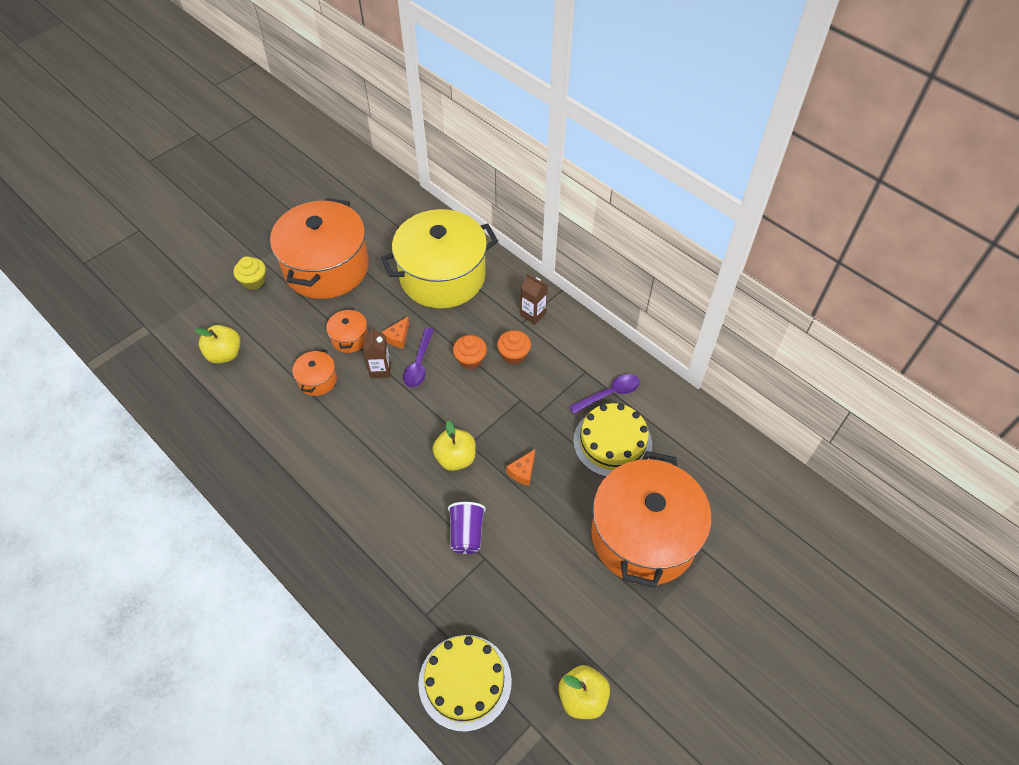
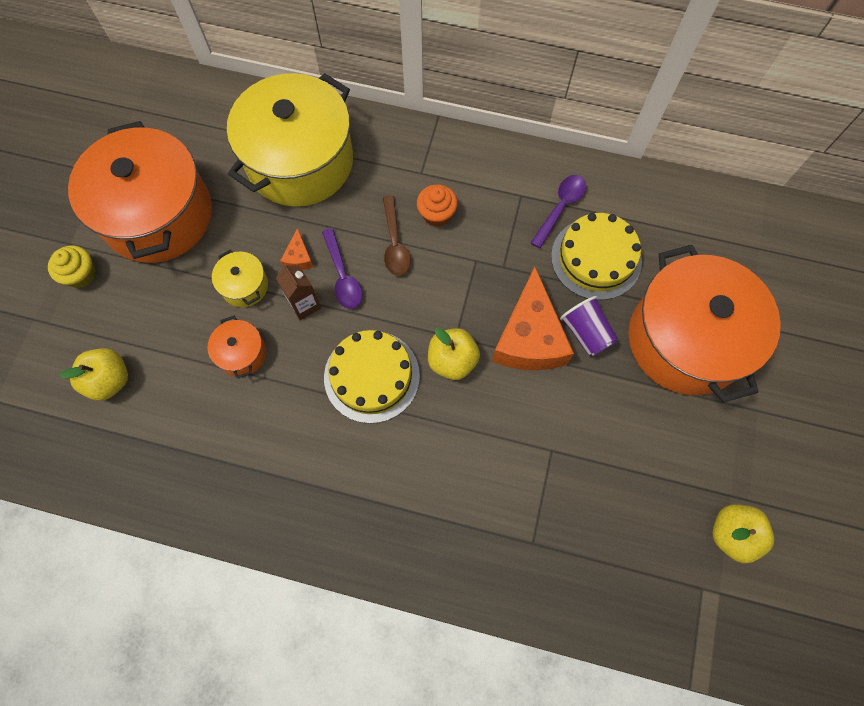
camera: 30 degrees left, 15 degrees up
(350, 338) = (244, 286): orange pot -> yellow pot
(465, 682) = (616, 587): yellow cake -> yellow cake (371, 376)
(466, 534) = (517, 435): purple cup -> purple cup (586, 333)
(470, 360) = (394, 243): orange cupcake -> brown spoon
(522, 471) = (529, 338): orange cheese -> orange cheese, size x2.35
(533, 314) = (427, 158): brown carton -> none

